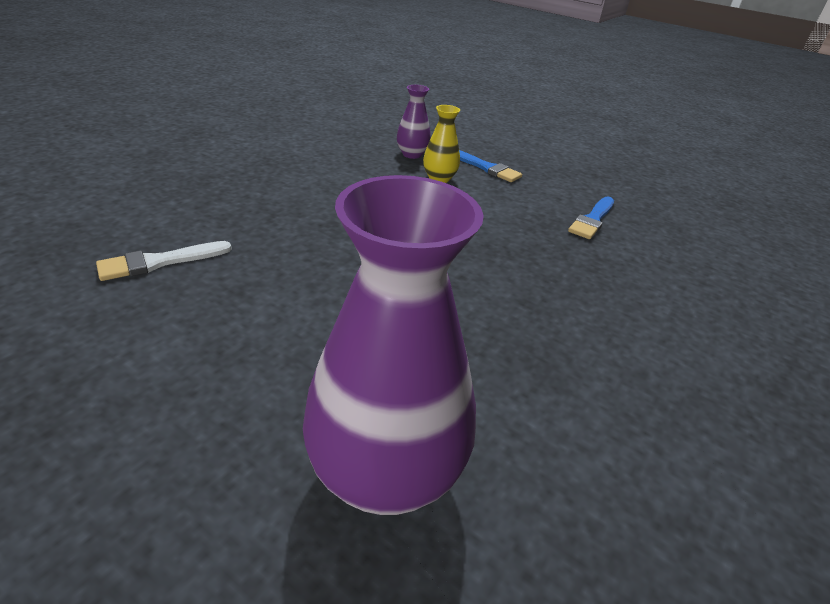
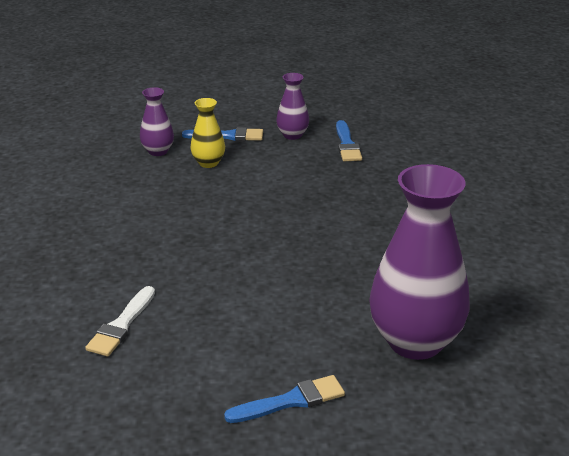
camera: 35 degrees left, 5 degrees down
(148, 444) = (291, 401): none -> blue brush
(547, 190) = (292, 135): none -> purple vase

